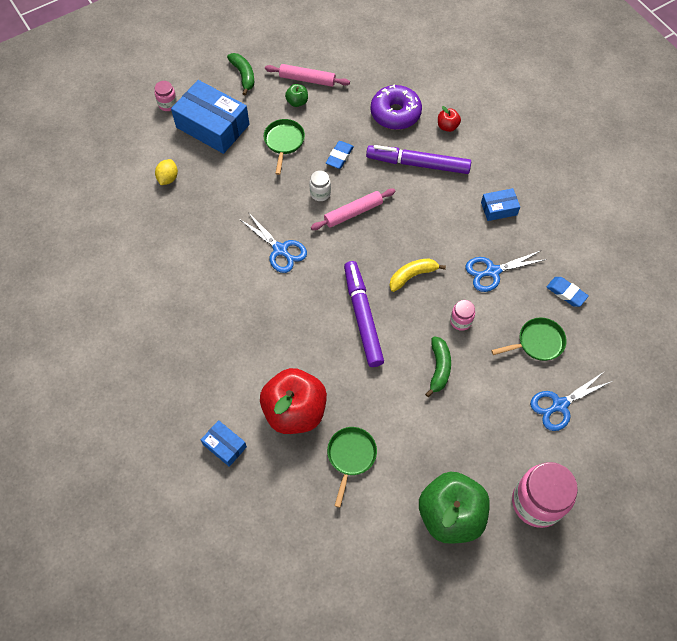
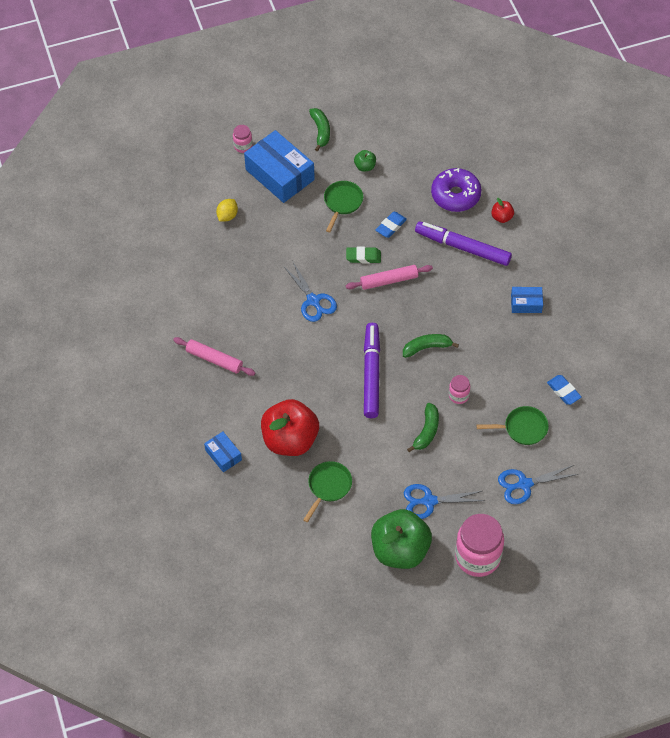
camera: 15 degrees right, 5 degrees down
(307, 79) = (380, 146): pink rolling pin -> pink rolling pin (214, 359)
(320, 193) = (363, 257): white jar -> green eraser
(412, 276) = (427, 347): yellow banana -> green banana
(492, 271) = (501, 359): blue scissors -> blue scissors (429, 501)

